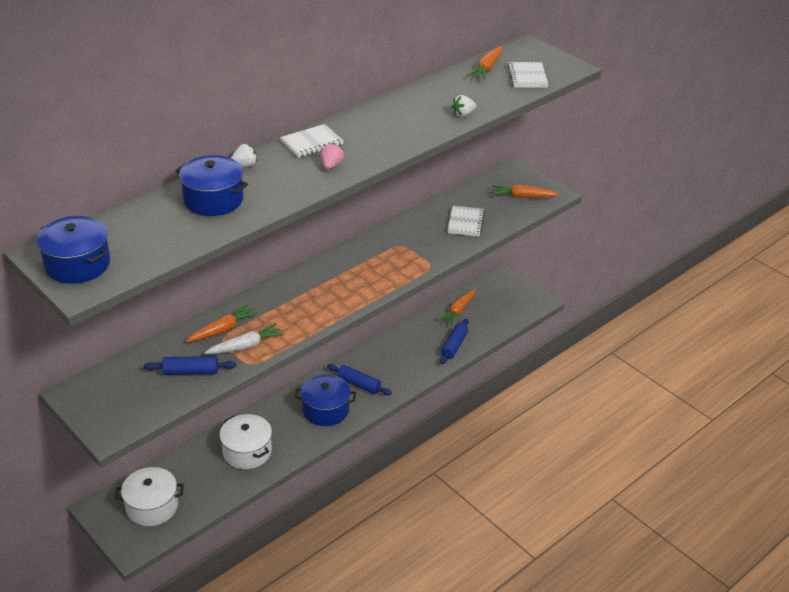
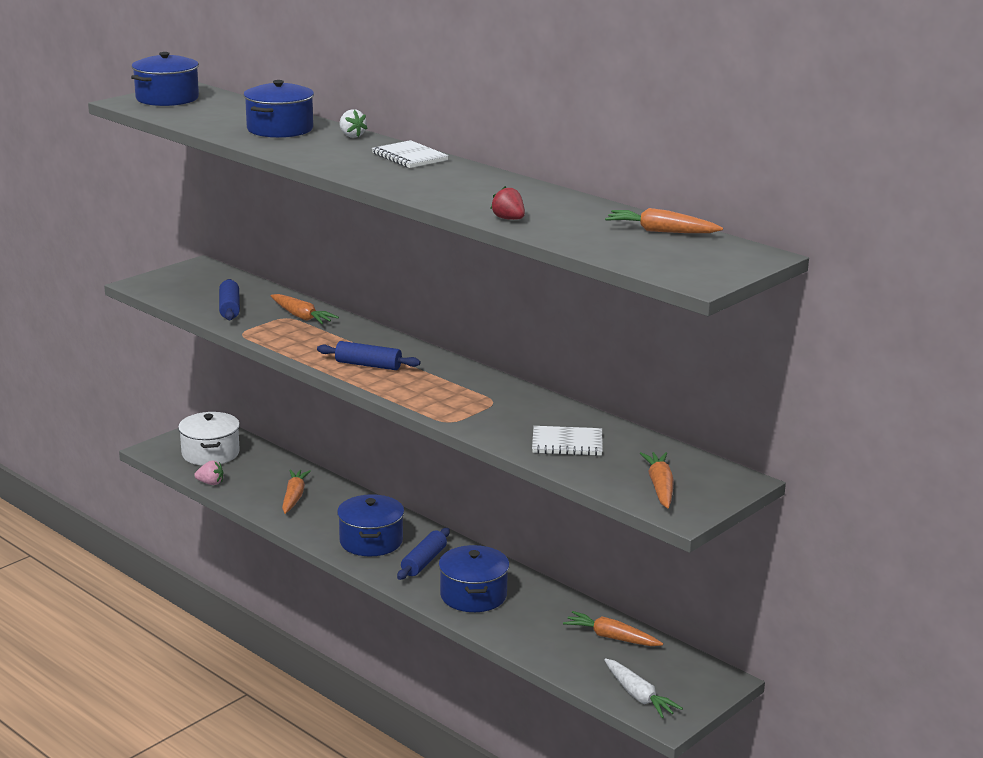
camera: 85 degrees right, 15 degrees down
(245, 346) = (272, 329): white carrot -> white carrot (638, 696)
(247, 451) = (294, 497): white pot -> orange carrot
(331, 165) = (358, 166): pink strawberry -> pink strawberry (210, 483)
(405, 364) = (473, 595): none -> blue pot
(454, 346) = (524, 635): blue rolling pin -> blue rolling pin (368, 365)
(463, 114) = (508, 219): white strawberry -> red strawberry
(527, 76) = (648, 253): white notebook -> none

